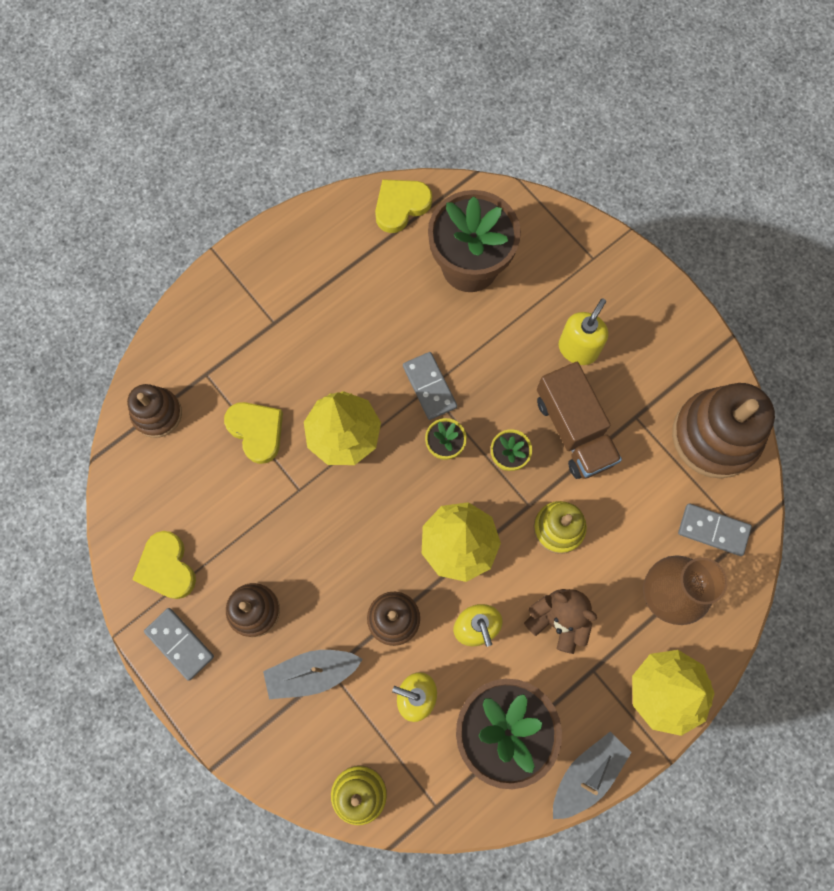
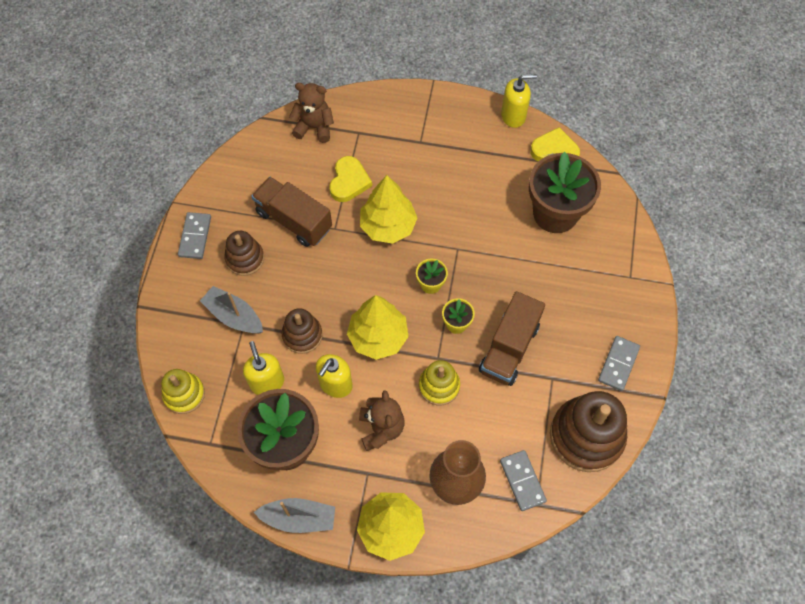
camera: 50 degrees right, 10 degrees down
(157, 414) = (314, 127): brown stacking toy -> brown teddy bear
(167, 567) = (232, 198): yellow heart -> none
(252, 524) = (294, 220): none -> brown truck
(429, 387) = (459, 248): grey domino -> grey domino (618, 364)
(578, 348) = (563, 312): yellow soap dispenser -> yellow soap dispenser (513, 116)

